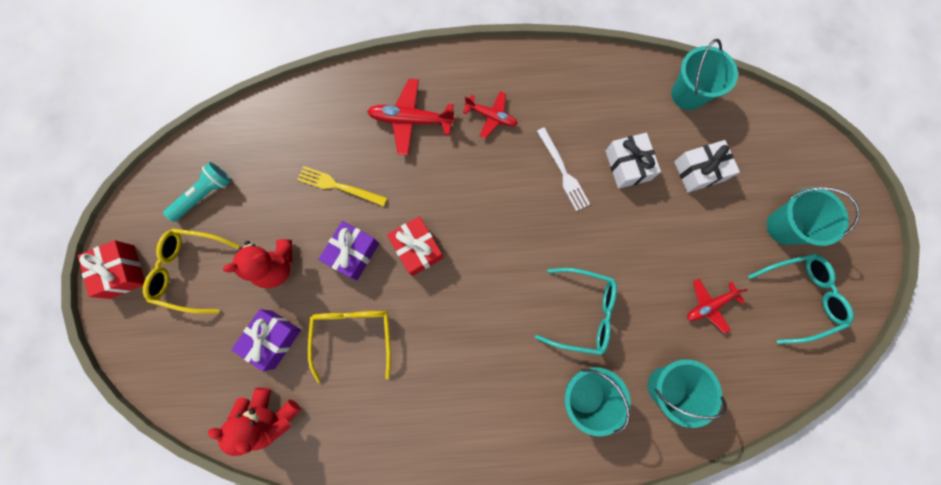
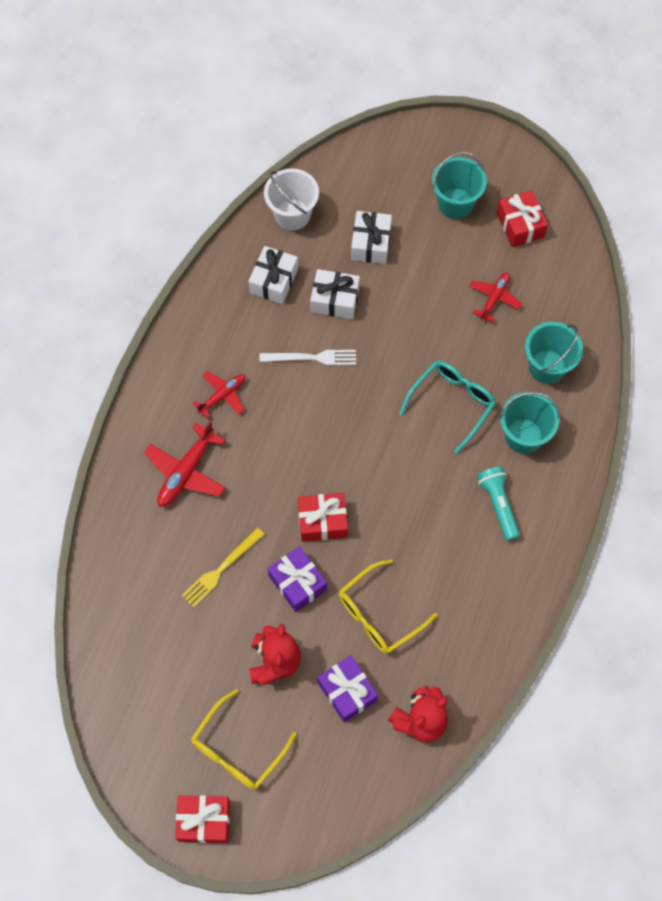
camera: 65 degrees left, 10 degrees down
(204, 195) = (161, 707): turquoise flashlight -> turquoise flashlight (498, 505)
(353, 335) = (379, 614): yellow glasses -> yellow glasses turned 60 degrees counterclockwise
(617, 108) = (274, 281): none -> white gift
(688, 94) = (292, 215): turquoise bucket -> white bucket
(709, 305) = (494, 298): red plane -> red plane turned 150 degrees counterclockwise
(799, 296) = (520, 225): turquoise glasses -> red gift

